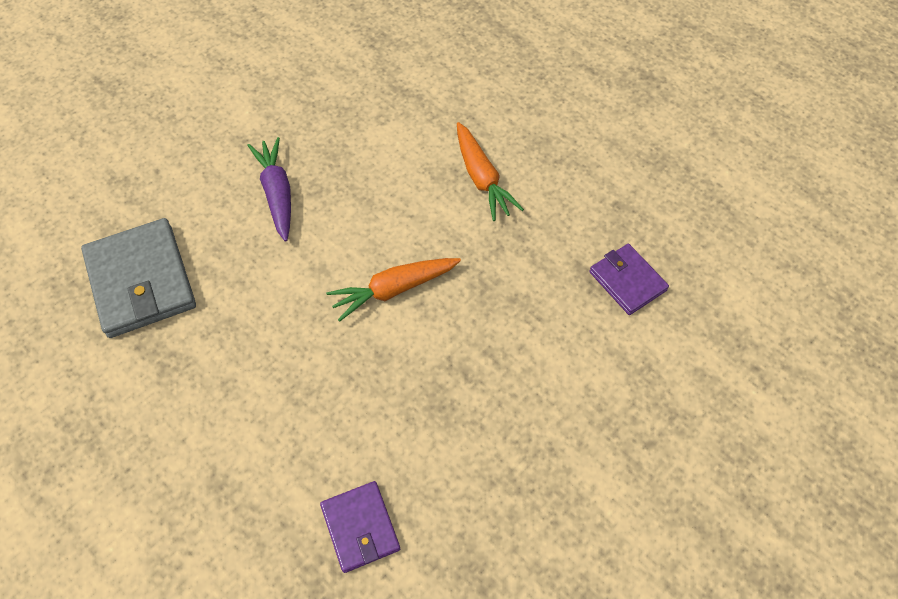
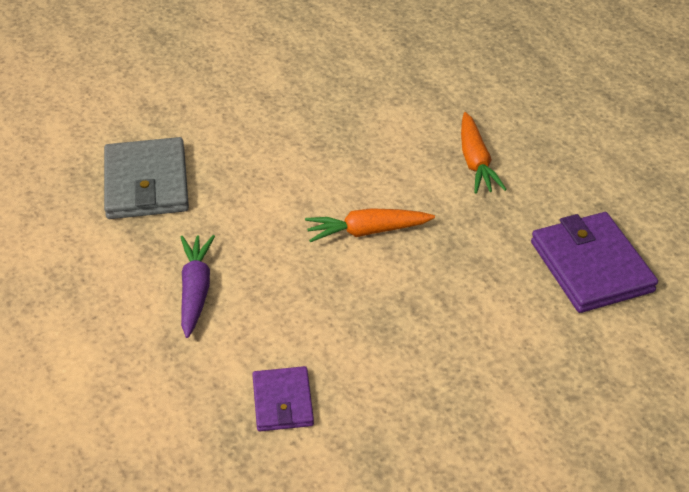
camera: 15 degrees right, 15 degrees down
(277, 193) = (284, 140): purple carrot -> purple carrot (195, 290)
(627, 281) = (591, 266): purple wallet -> purple wallet, size x1.72

